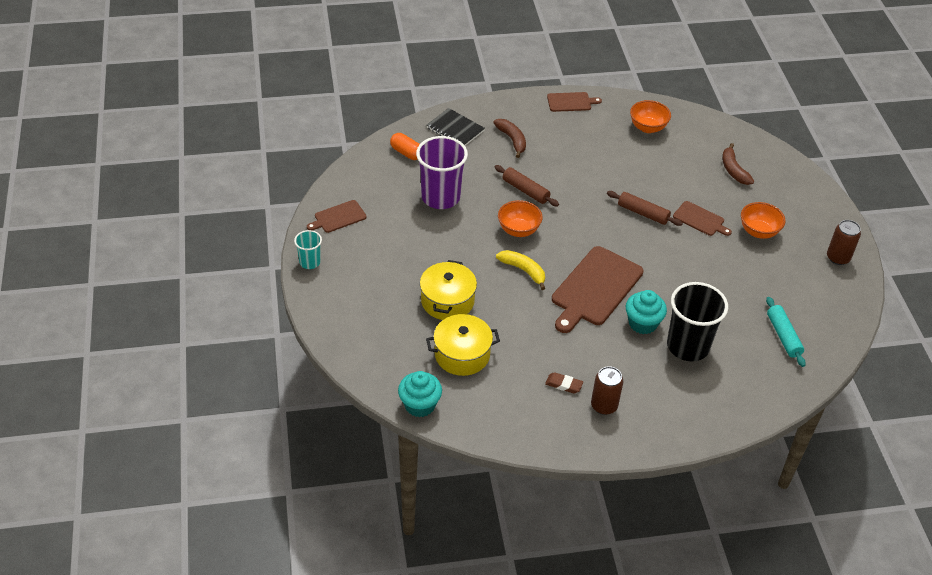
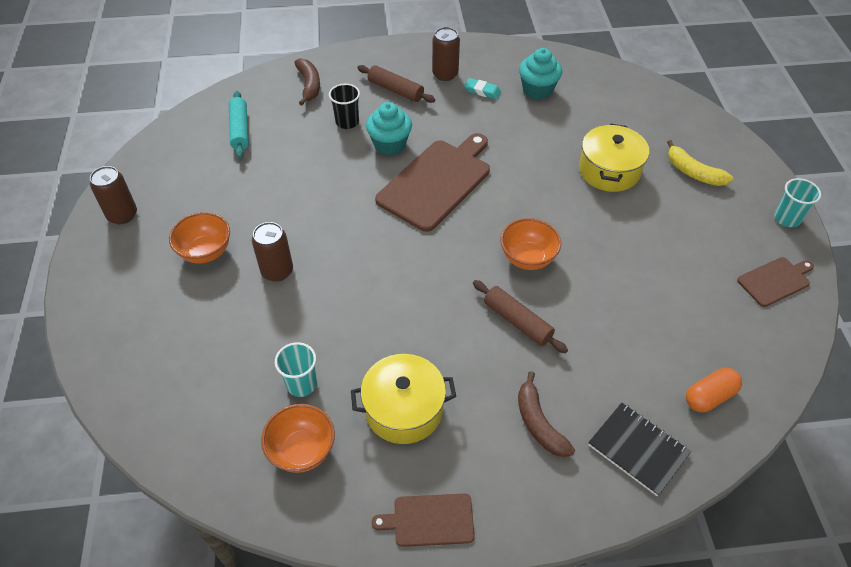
camera: 175 degrees left, 5 degrees up
(406, 153) = (709, 396): orange capsule -> orange capsule turned 75 degrees counterclockwise
(420, 405) = (621, 77): turquoise cupcake -> turquoise cupcake (537, 90)
(440, 197) = (640, 311): purple cup -> none
(462, 354) = (586, 118): yellow pot -> yellow pot (404, 409)
(523, 270) = (521, 204): yellow banana -> yellow banana (693, 172)
(563, 384) = (482, 91): brown eraser -> turquoise eraser
(643, 213) = (354, 282): brown rolling pin -> brown rolling pin (395, 90)
(659, 157) = (301, 384): none -> turquoise cup
(688, 346) = (347, 122): black cup -> black cup, size x0.51
(700, 219) = (277, 271): brown cutting board -> brown can
(733, 170) = (193, 355): brown banana -> brown banana (309, 85)

